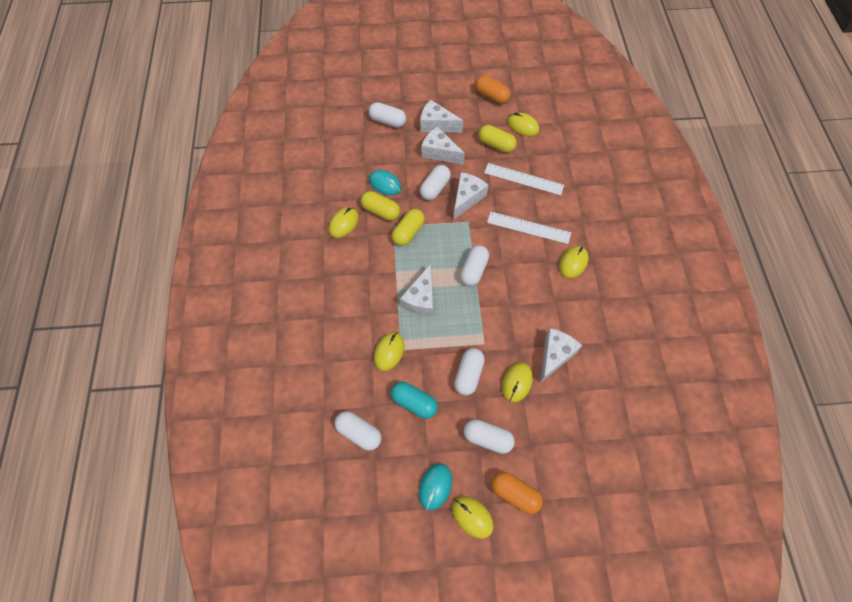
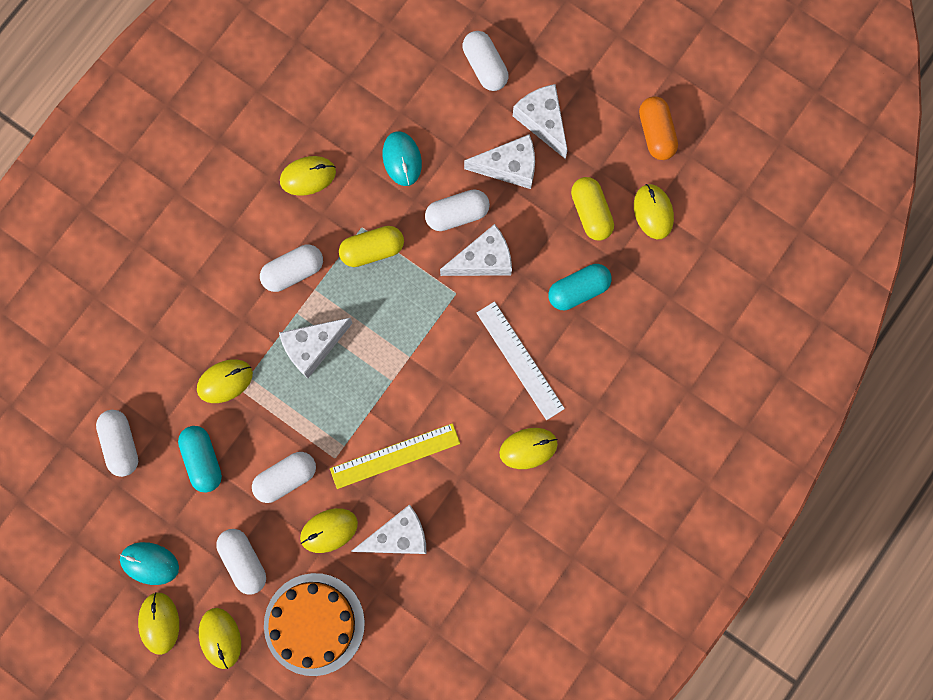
camera: 40 degrees right, 15 degrees up
(381, 211) = (364, 194): yellow capsule -> none
(435, 486) = (149, 563): turquoise mouse -> turquoise mouse turned 45 degrees clockwise
(439, 152) = (509, 167): white cheese -> white cheese turned 105 degrees clockwise
(473, 270) = (403, 361): white capsule -> white capsule (293, 271)
(513, 318) = (395, 456): none -> yellow ruler
(514, 494) = (220, 638): orange capsule -> yellow mouse
(523, 179) = (578, 290): white ruler -> turquoise capsule
(557, 439) = (314, 624): none -> orange cake

